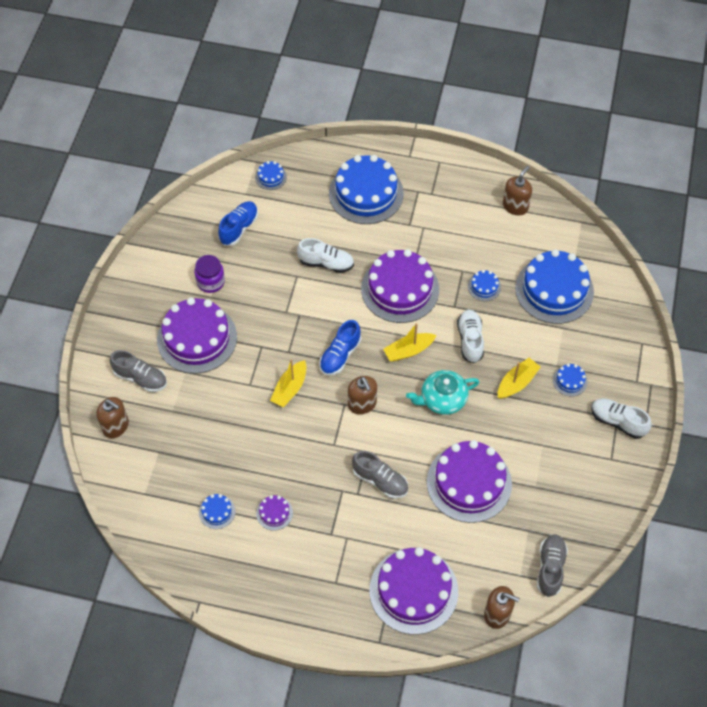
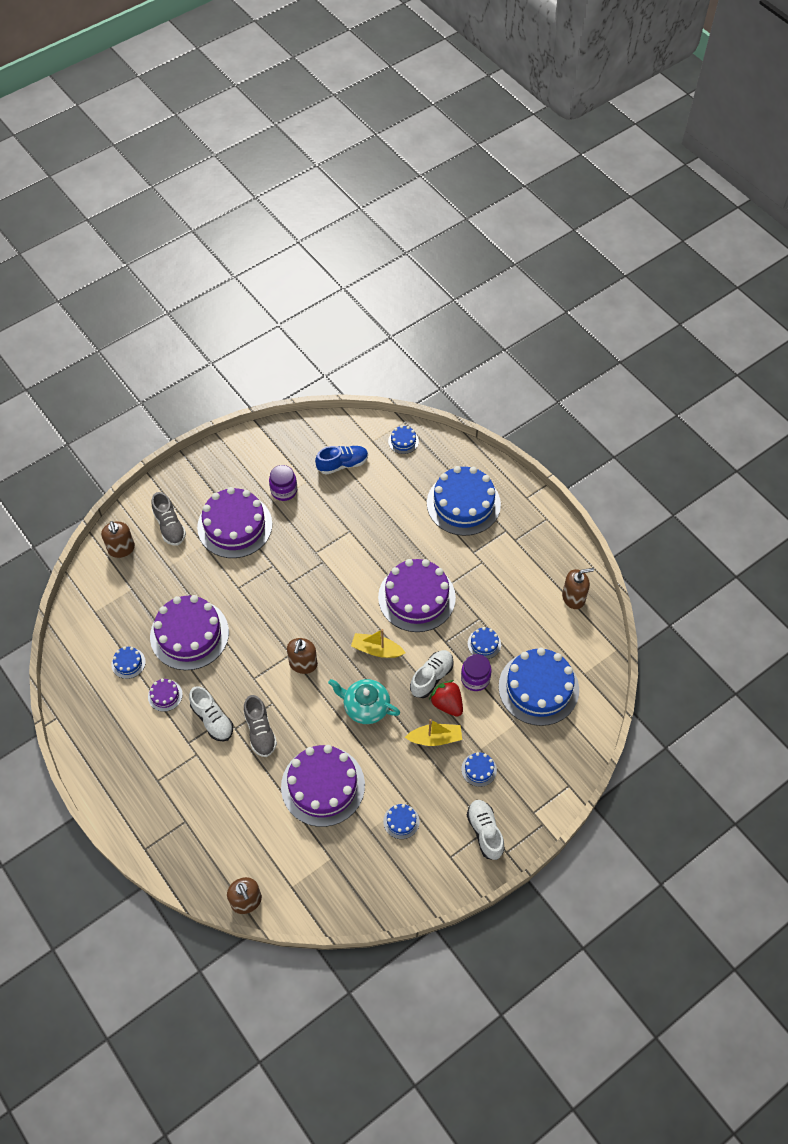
camera: 40 degrees right, 0 degrees up
(290, 388) = (263, 612): yellow boat -> none
(326, 263) = (380, 537): white shoe -> white shoe (212, 719)
(340, 355) = (323, 615): blue shoe -> none
(413, 591) = (204, 832): purple cake -> purple cake (189, 634)
(500, 351) = (447, 704): none -> red strawberry
(502, 317) = (475, 678): none -> purple jar
(550, 568) = (319, 901): grey shoe -> none
(552, 462) = (401, 821): none -> blue cake

